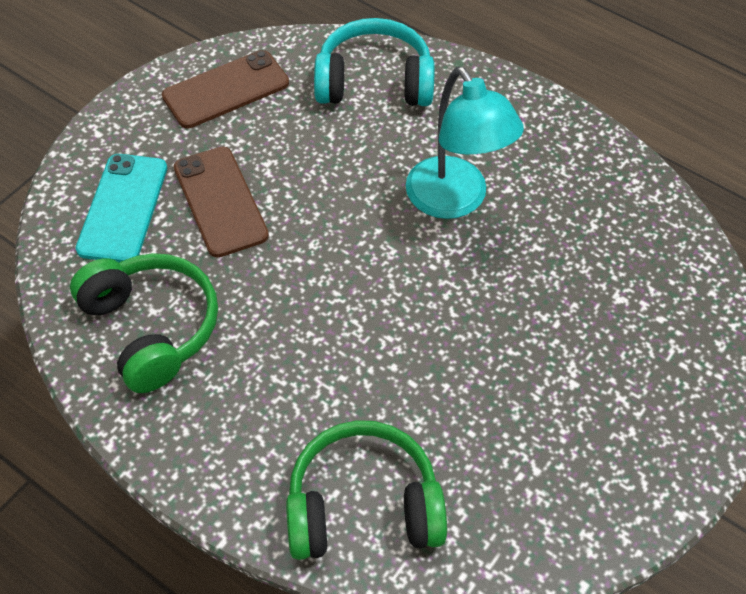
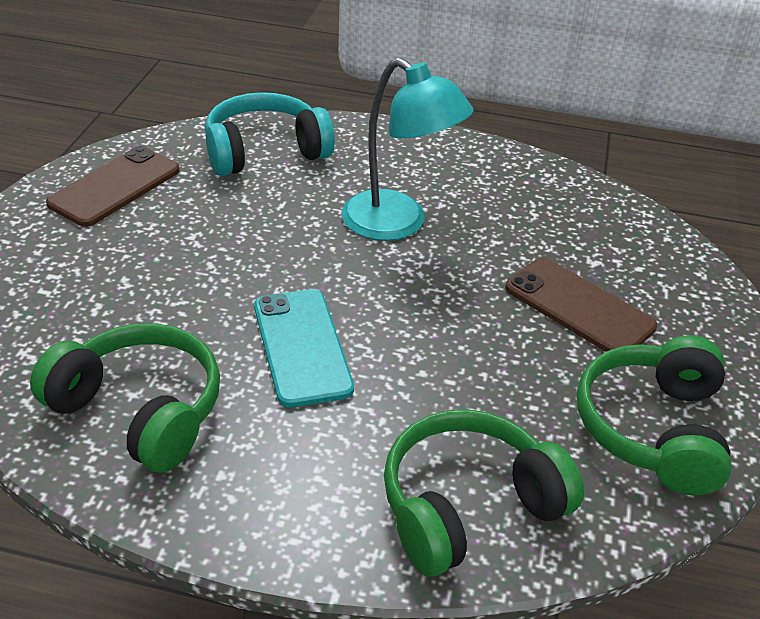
camera: 25 degrees left, 15 degrees down
(123, 208) = (49, 310): turquoise phone -> turquoise phone (302, 347)
(220, 201) = (158, 279): brown phone -> brown phone (579, 307)
(564, 491) = (653, 429): none -> green headphones

